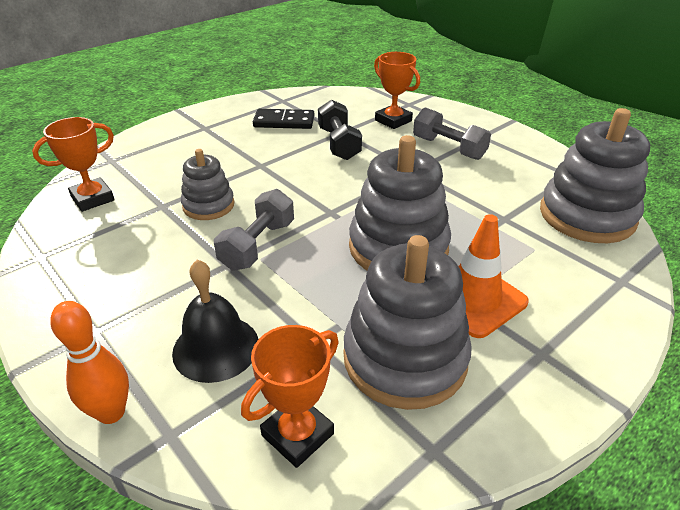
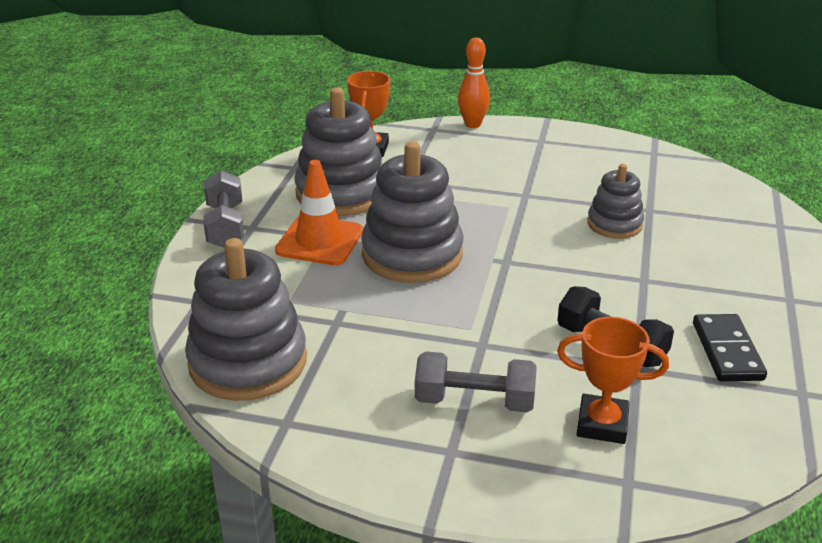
camera: 145 degrees right, 5 degrees down
(92, 198) = (711, 192): orange trophy -> none
(216, 347) = (460, 159): black bell -> none
(258, 245) = (524, 213): grey dumbbell -> grey dumbbell (225, 226)
(284, 122) = (727, 351): black domino -> black domino turned 60 degrees counterclockwise

